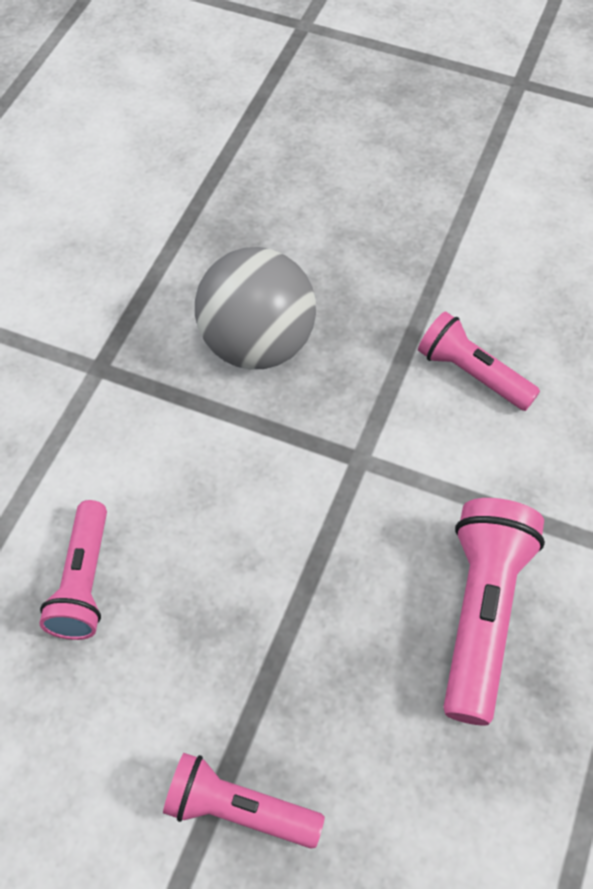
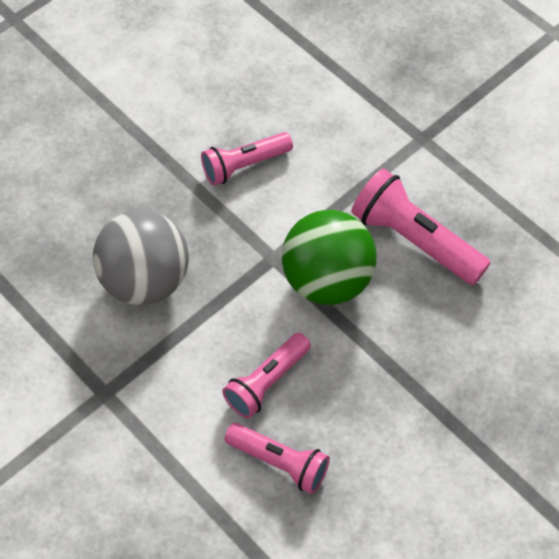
camera: 65 degrees left, 0 degrees up
(239, 809) = (477, 424): pink flashlight -> pink flashlight (266, 382)
(360, 532) = (327, 281): none -> green ball

